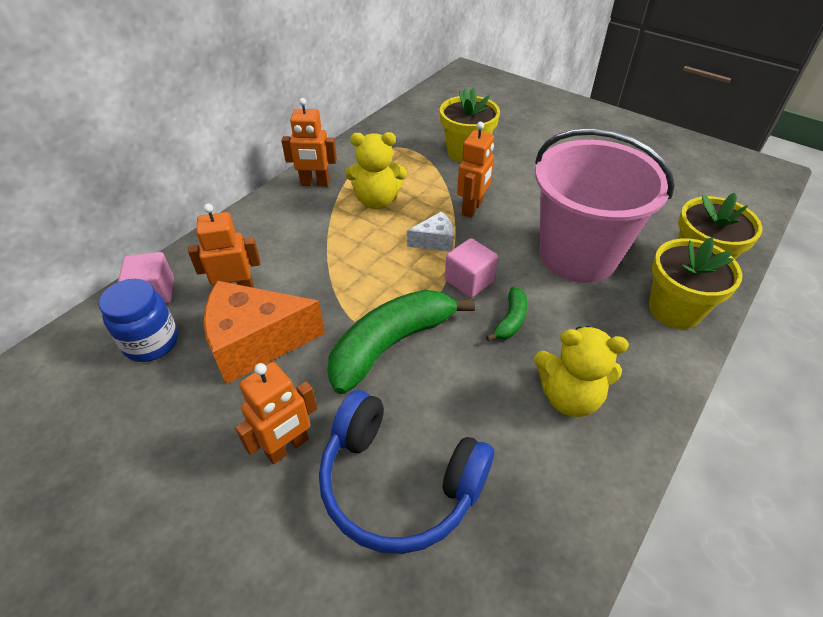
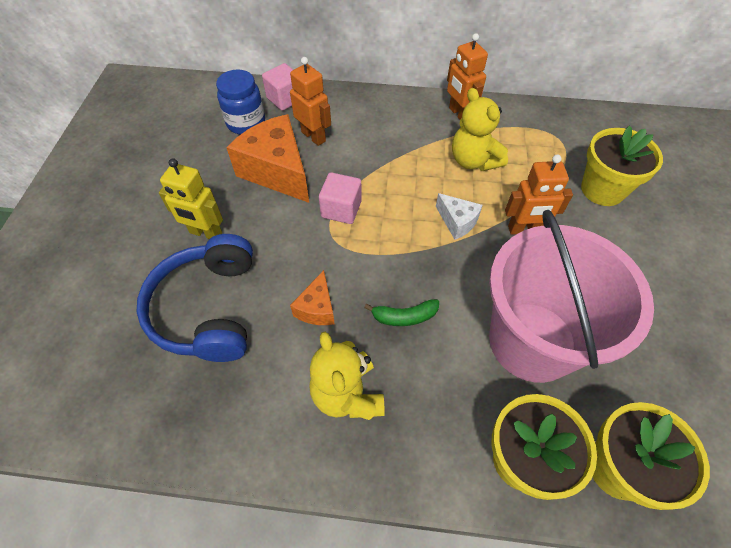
camera: 60 degrees right, 10 degrees up
(287, 447) = (205, 233): orange robot -> yellow robot
(391, 344) = (324, 246): green banana -> none
(461, 381) = (317, 308): none -> orange cheese
(469, 281) = (428, 267): pink cube -> pink cube (341, 209)

